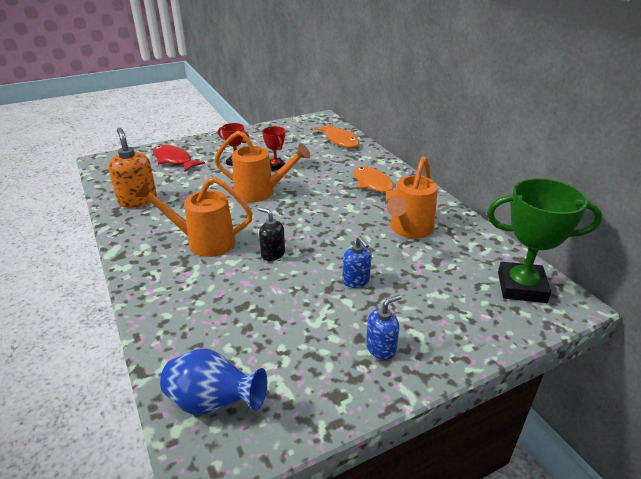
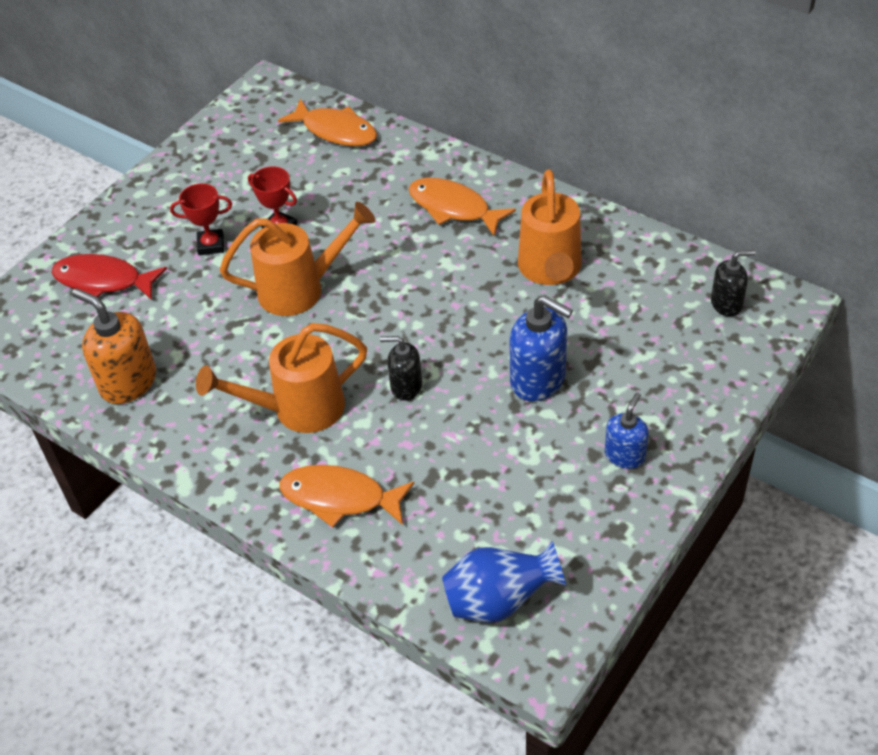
camera: 25 degrees left, 15 degrees up
(179, 294) = (339, 498): none -> orange fish
(356, 281) = (538, 379): blue soap dispenser -> blue soap dispenser, size x1.64
(521, 287) = (726, 304): green trophy -> black soap dispenser

